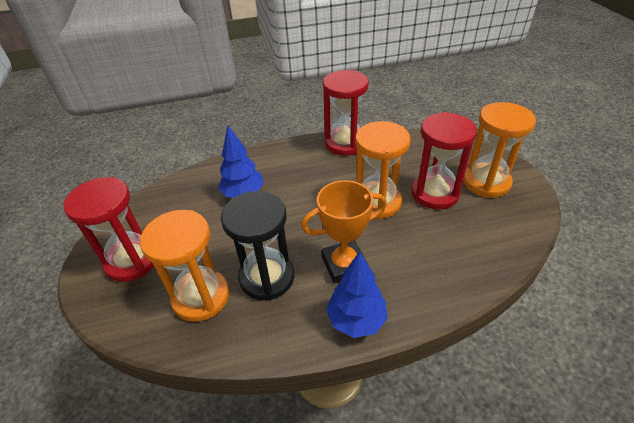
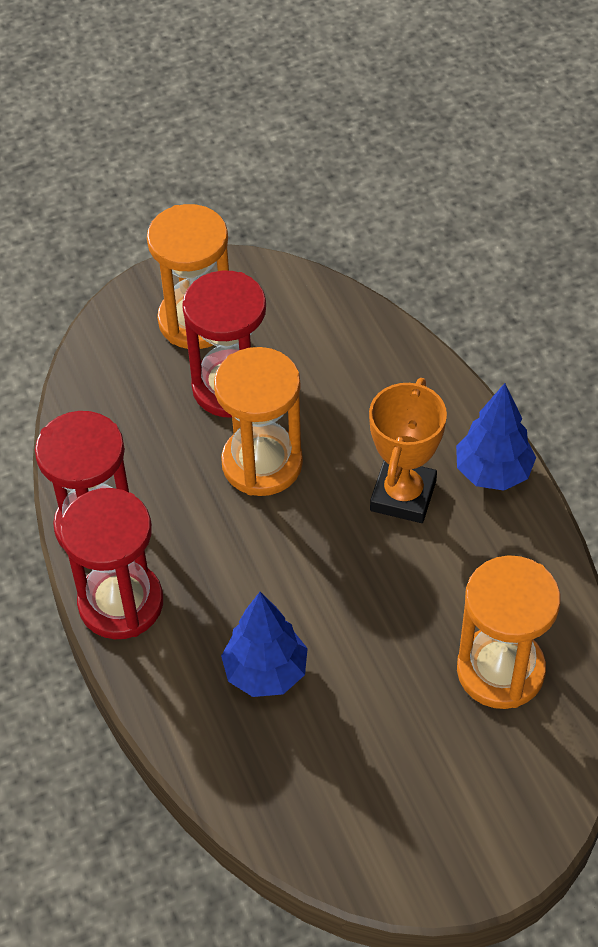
camera: 100 degrees left, 10 degrees up
(132, 260) = (454, 803): red hourglass -> red hourglass (121, 603)
(267, 277) = (447, 591): black hourglass -> none
(344, 264) = (403, 495): orange trophy -> orange trophy turned 45 degrees clockwise

